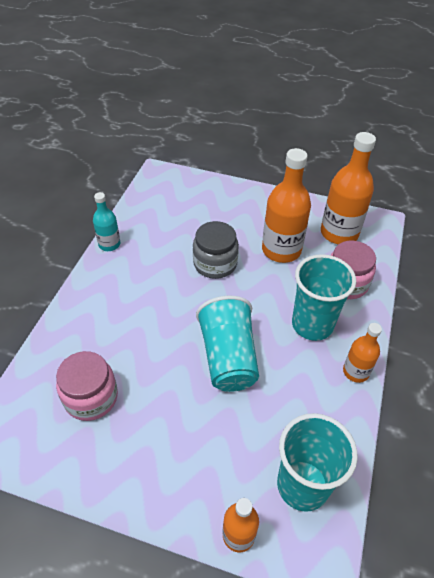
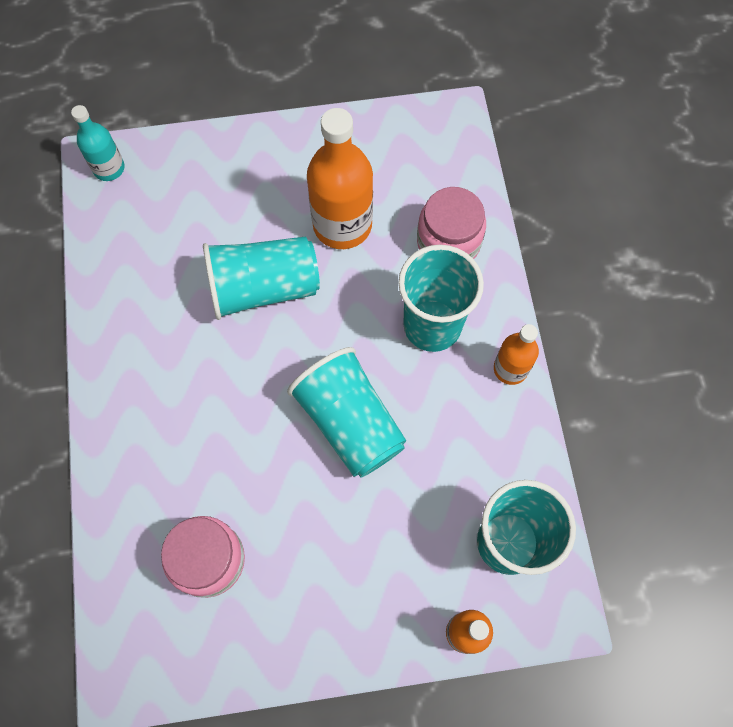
camera: 25 degrees left, 20 degrees up
(109, 244) = (96, 323): turquoise bottle -> turquoise bottle (109, 168)
(215, 263) = (263, 288): grey jar -> turquoise cup
(339, 233) = (407, 161): orange bottle -> none

